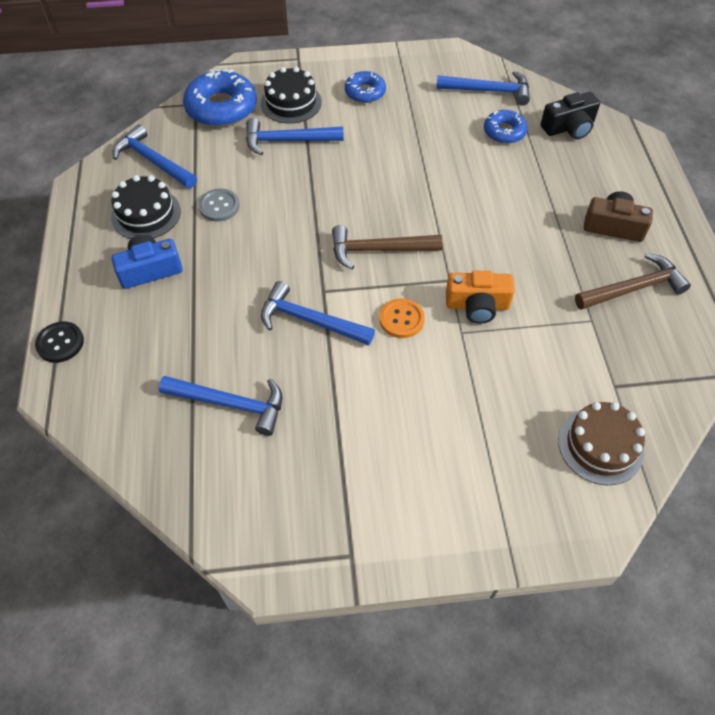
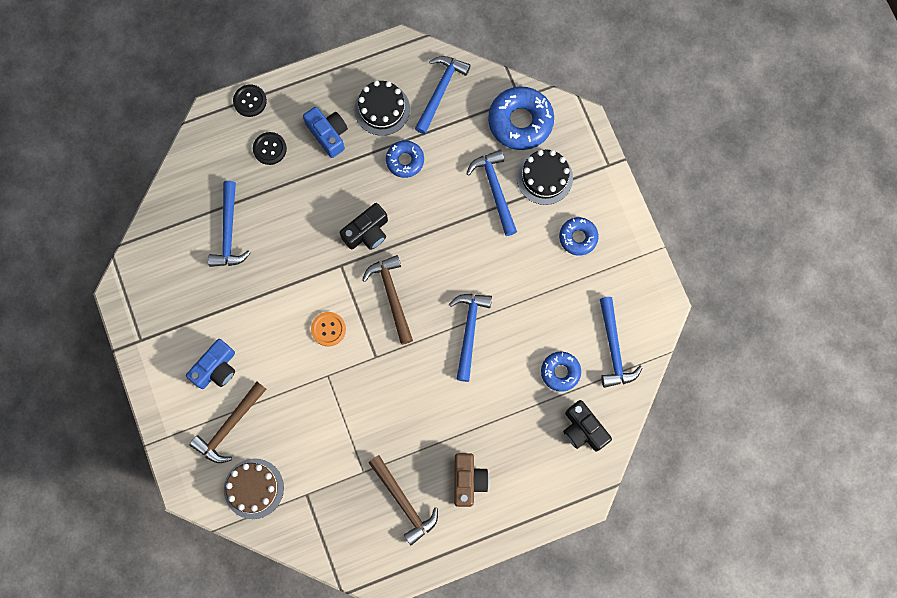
camera: 75 degrees right, 20 degrees up
(137, 334) = (270, 149): none -> black button
(219, 206) = (405, 161): grey button -> blue donut
(291, 257) = (367, 232): none -> black camera
(310, 320) = (311, 263): blue hammer -> blue hammer (469, 331)
(421, 459) = (216, 368): none -> blue camera
(477, 305) = (355, 383): orange camera -> none
(508, 458) = (229, 426): none -> brown hammer

